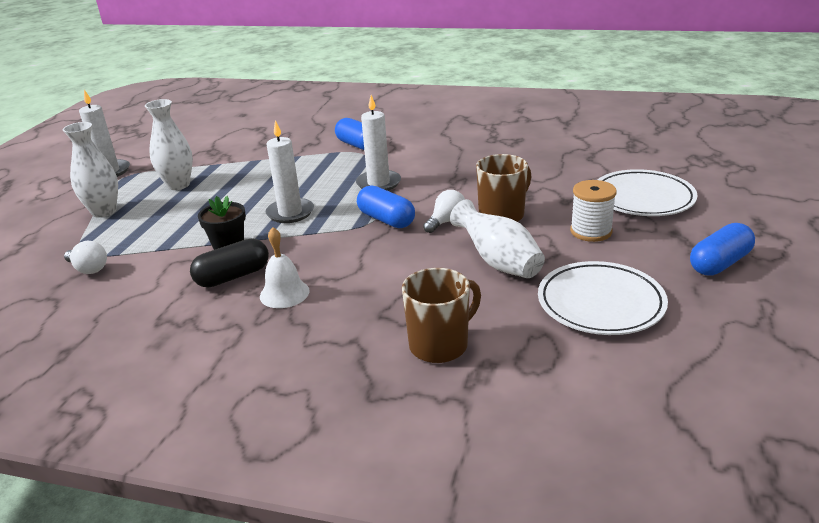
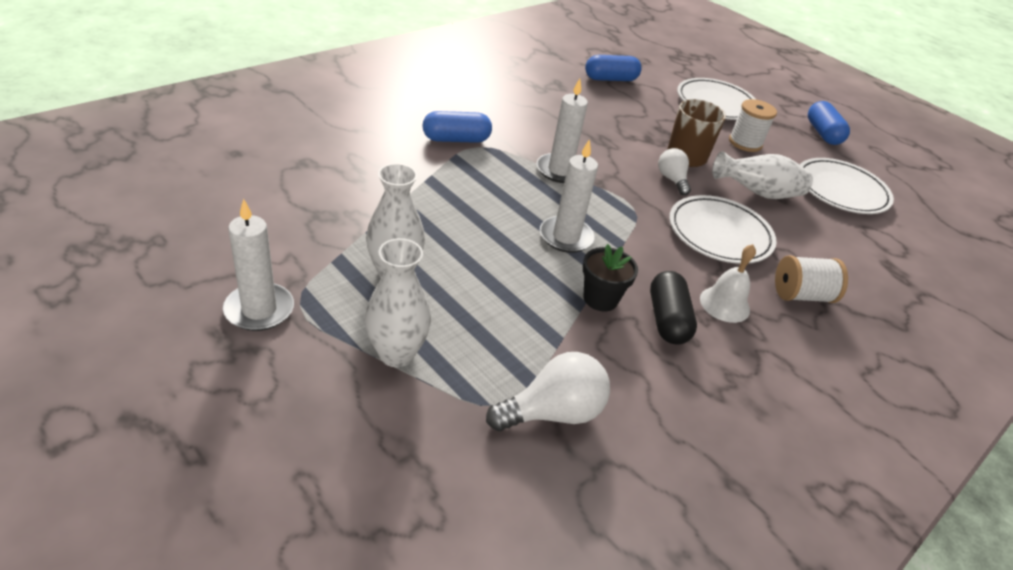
camera: 65 degrees left, 10 degrees up
(88, 269) = (552, 413): white light bulb -> white light bulb, size x1.57
(348, 325) = (801, 295): none -> white spool
(386, 220) = (638, 200): blue capsule -> blue capsule (610, 79)
(391, 264) = (719, 234): none -> white plate
(440, 345) = (854, 269): brown mug -> none

